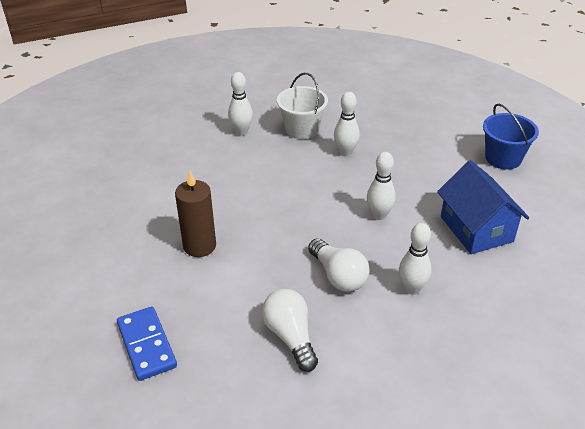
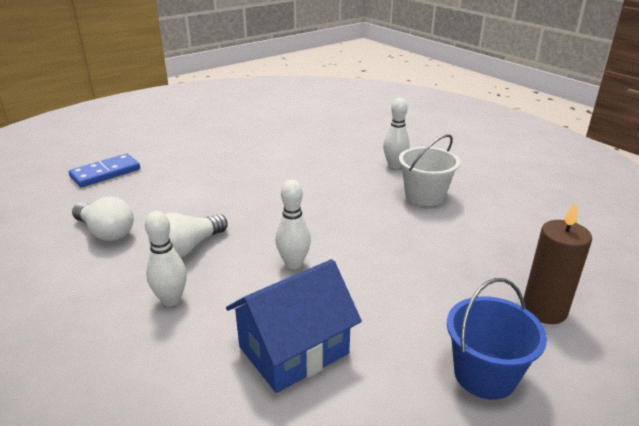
camera: 75 degrees right, 10 degrees down
(199, 246) = (219, 174): brown candle -> brown candle (544, 310)
(290, 337) = (106, 232): white light bulb -> white light bulb turned 75 degrees clockwise
(345, 152) = (400, 228): white bowling pin -> none

